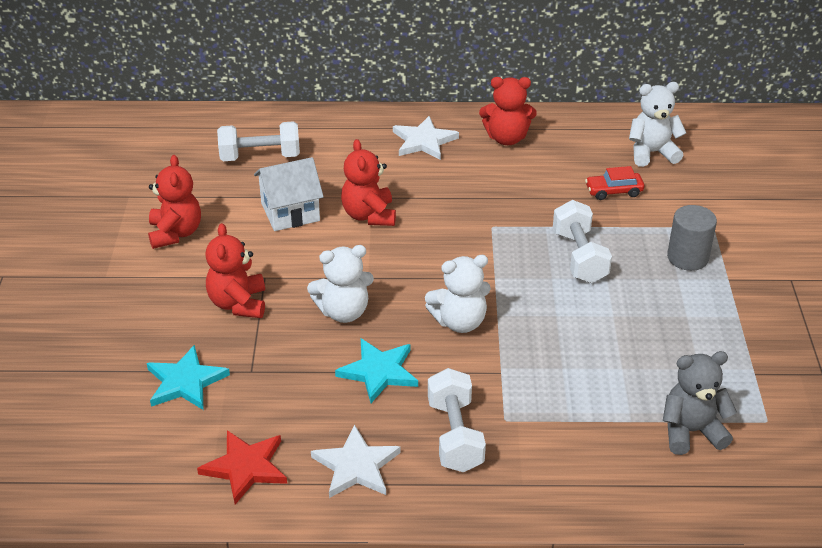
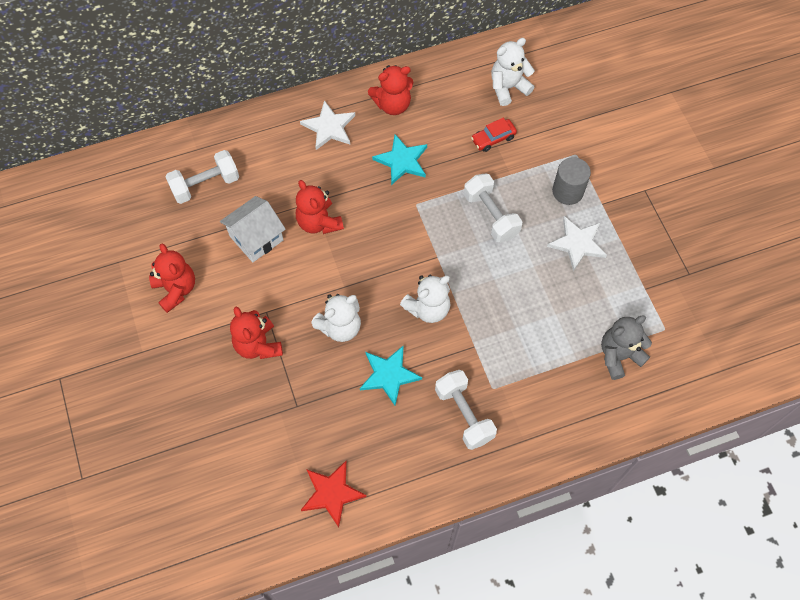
camera: 20 degrees left, 25 degrees up
(185, 382) = (253, 432): turquoise star -> turquoise star (402, 161)
(356, 466) = (407, 465): white star -> white star (577, 243)

